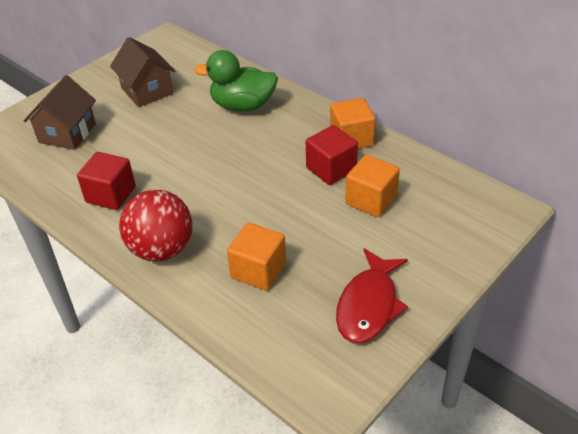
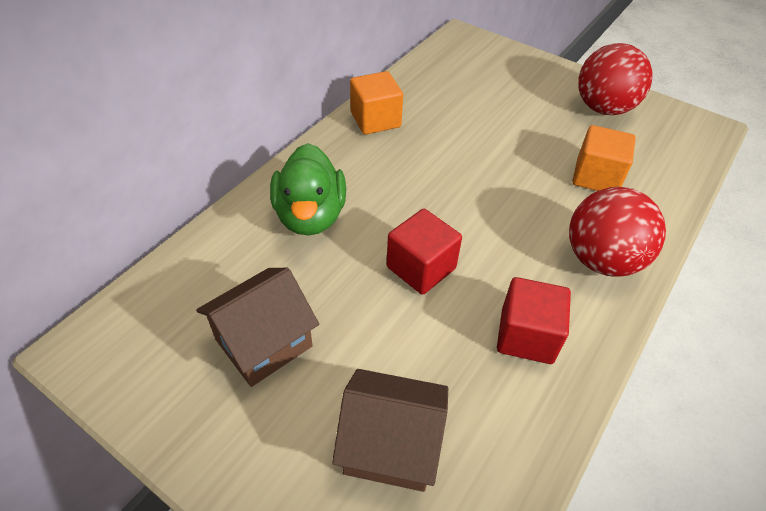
camera: 100 degrees left, 5 degrees up
(331, 169) = (430, 133): red cube -> red cube (421, 268)
(369, 305) = (603, 108): red fish -> red ball
(371, 200) = (472, 107): orange cube -> none

